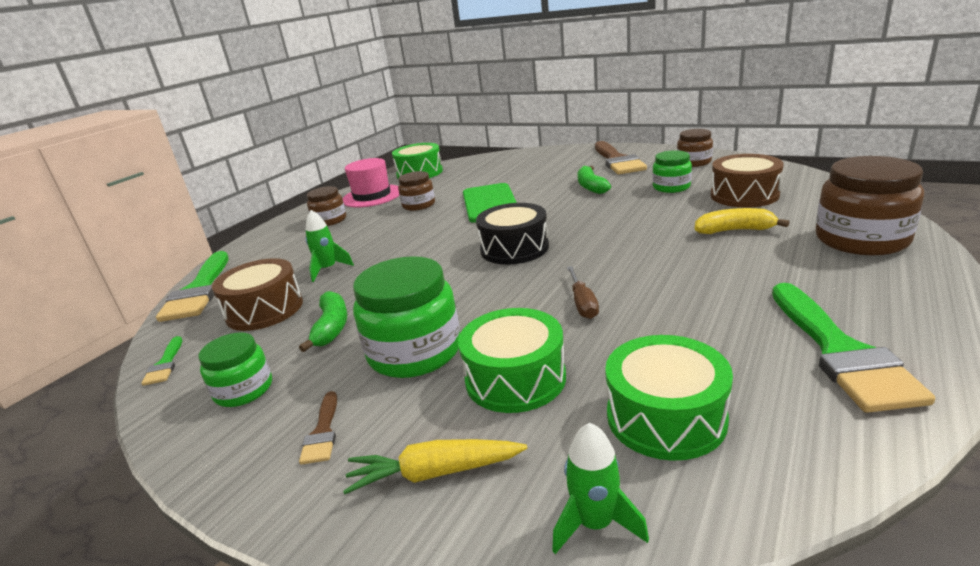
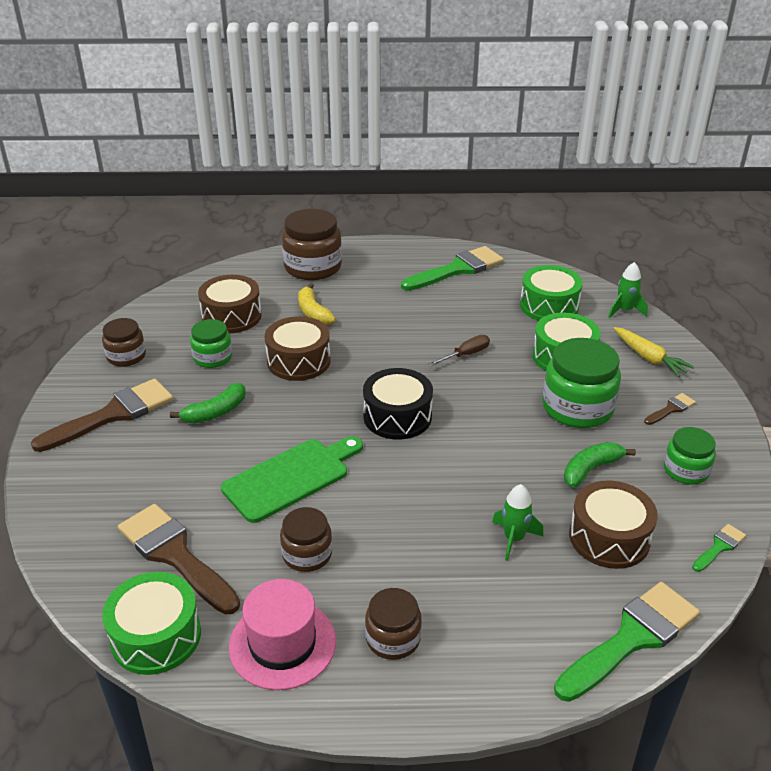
camera: 125 degrees left, 10 degrees up
(466, 176) = (175, 555): none -> brown brush
(640, 217) = (298, 361): none -> brown drum

